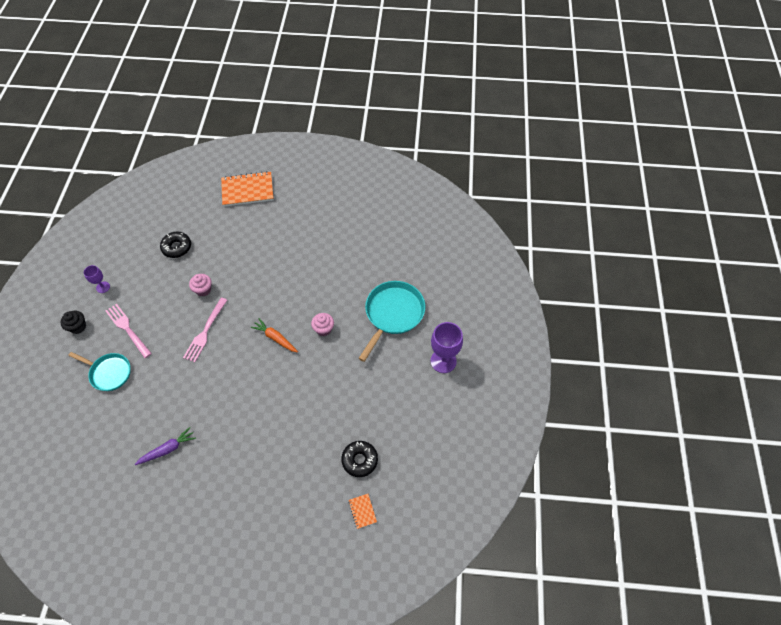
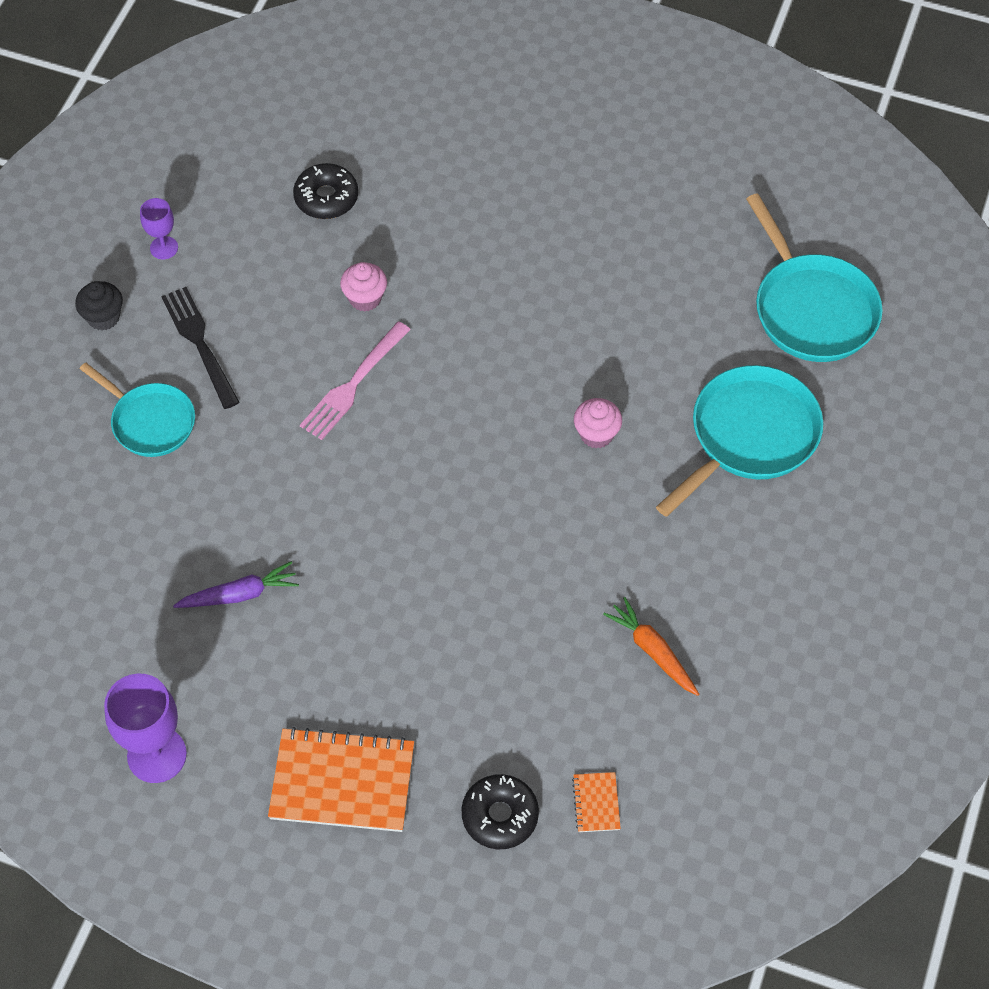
camera: 15 degrees right, 0 degrees up
(127, 329) = (200, 343): pink fork -> black fork
(247, 190) = (497, 106): orange notebook -> orange notebook (342, 782)
(275, 338) = (493, 429): orange carrot -> orange carrot (652, 651)
(359, 460) = (612, 707): black donut -> black donut (500, 816)
(407, 250) = (812, 309): none -> turquoise pan
(443, 361) = (832, 556): purple goblet -> purple goblet (157, 755)

